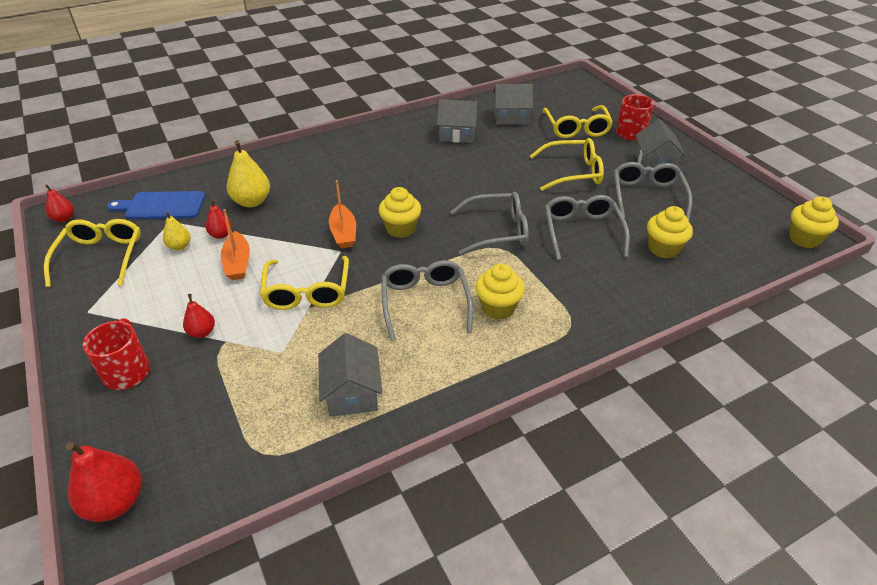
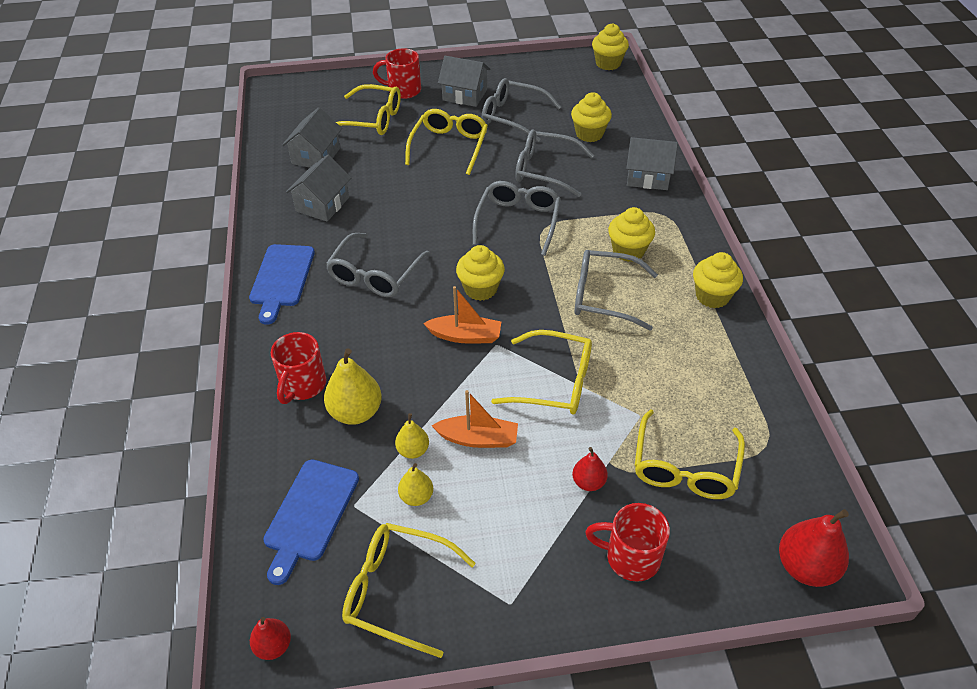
camera: 70 degrees left, 5 degrees up
(221, 235) = (413, 450): red pear -> yellow pear
(227, 393) = (685, 466): none -> yellow glasses
(271, 174) = (302, 385): none -> red mug
(352, 392) = (707, 370): grey house -> grey house (648, 177)
(369, 139) = (282, 279): none -> blue cutting board
(393, 175) = (375, 274): none -> grey glasses
(462, 382) = (712, 296): none -> yellow cupcake

